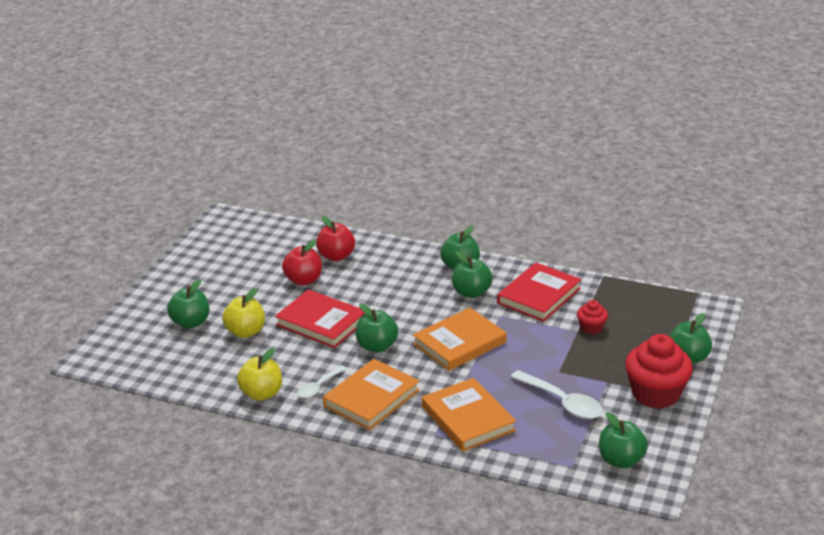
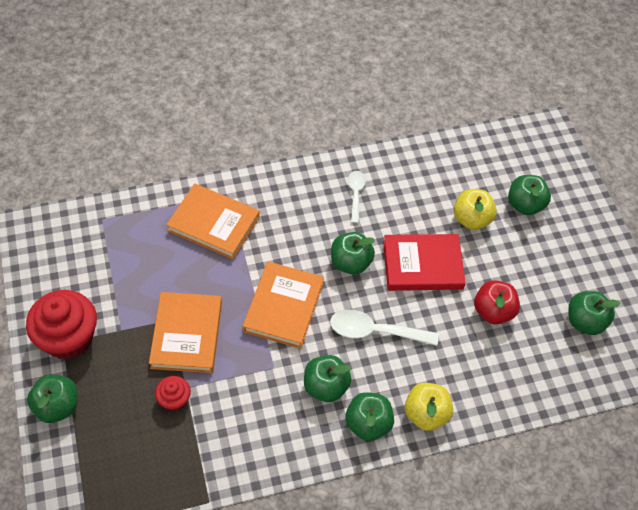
camera: 140 degrees right, 25 degrees up
(261, 394) = (391, 165): yellow apple -> yellow apple (426, 414)
(336, 256) = (500, 366): red apple -> none
(371, 398) = (305, 204): orange book -> orange book (187, 334)
(539, 296) = (256, 422): red book -> none
(562, 402) = (147, 283): white spoon -> white spoon (375, 331)
(621, 460) = (65, 244): green apple -> green apple (584, 321)

